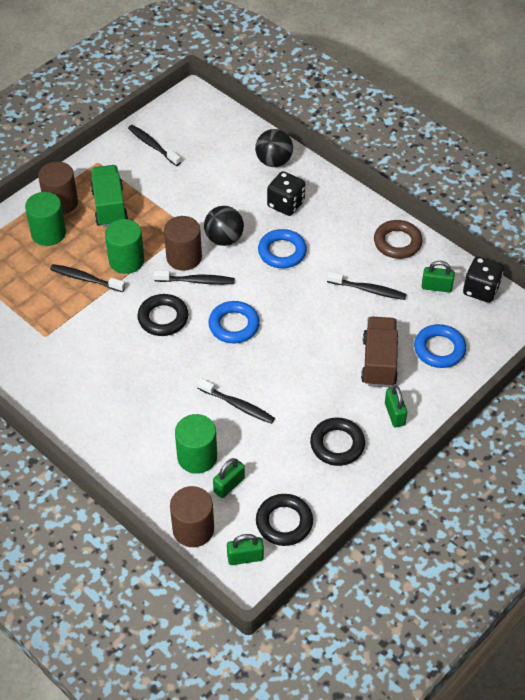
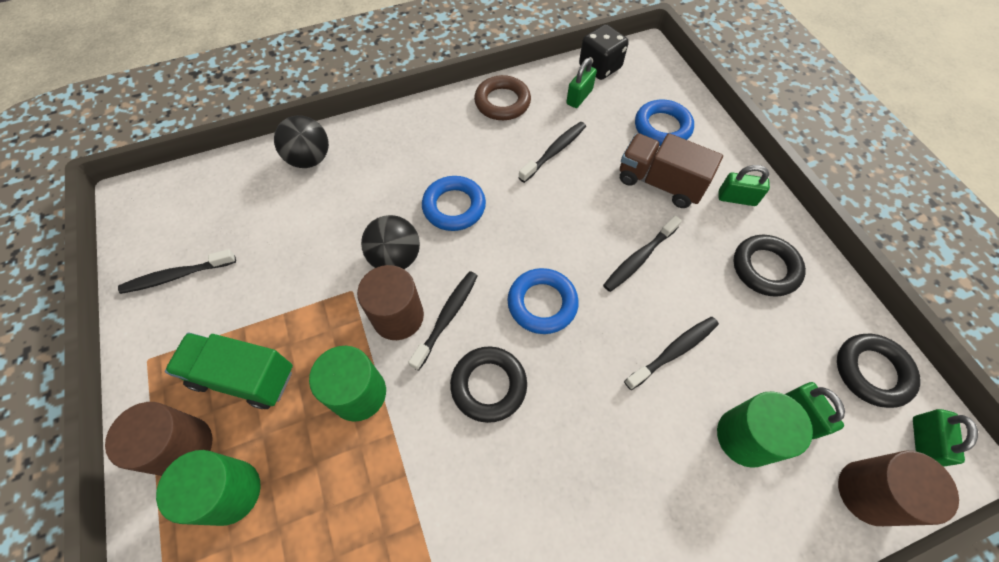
camera: 65 degrees left, 10 degrees up
(85, 279) = (357, 468): black toothbrush -> black toothbrush (639, 258)
(286, 204) = (383, 174): black dice -> none

